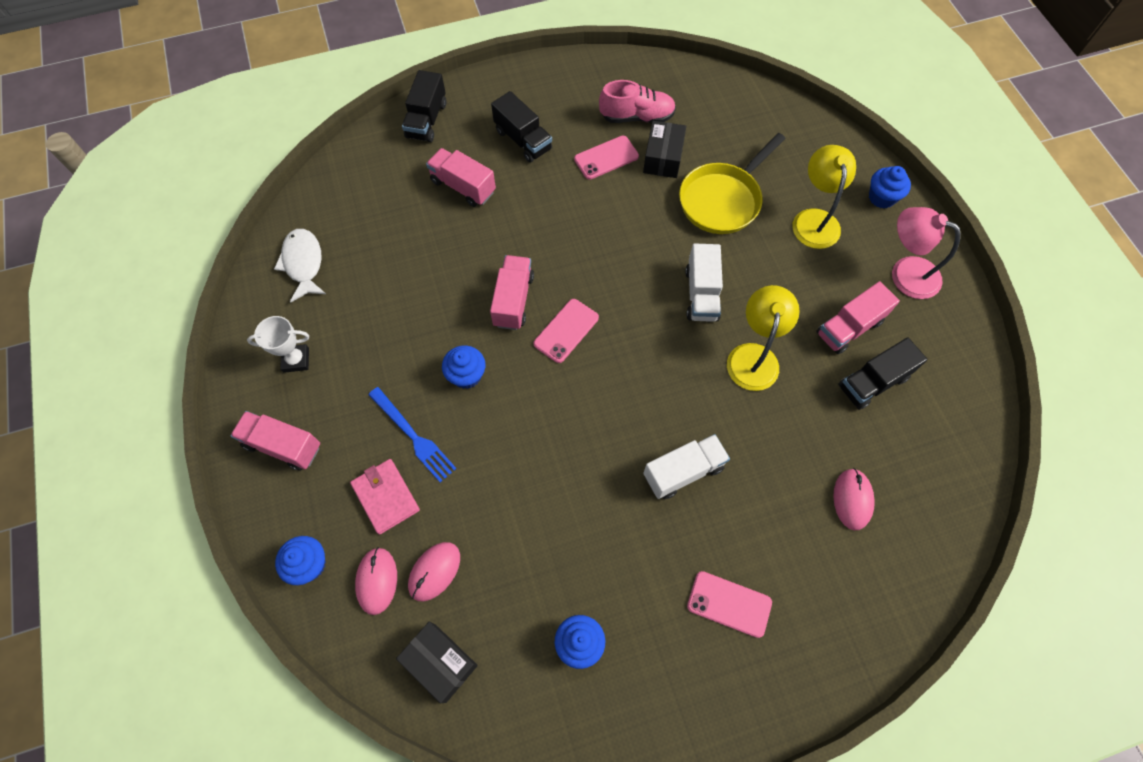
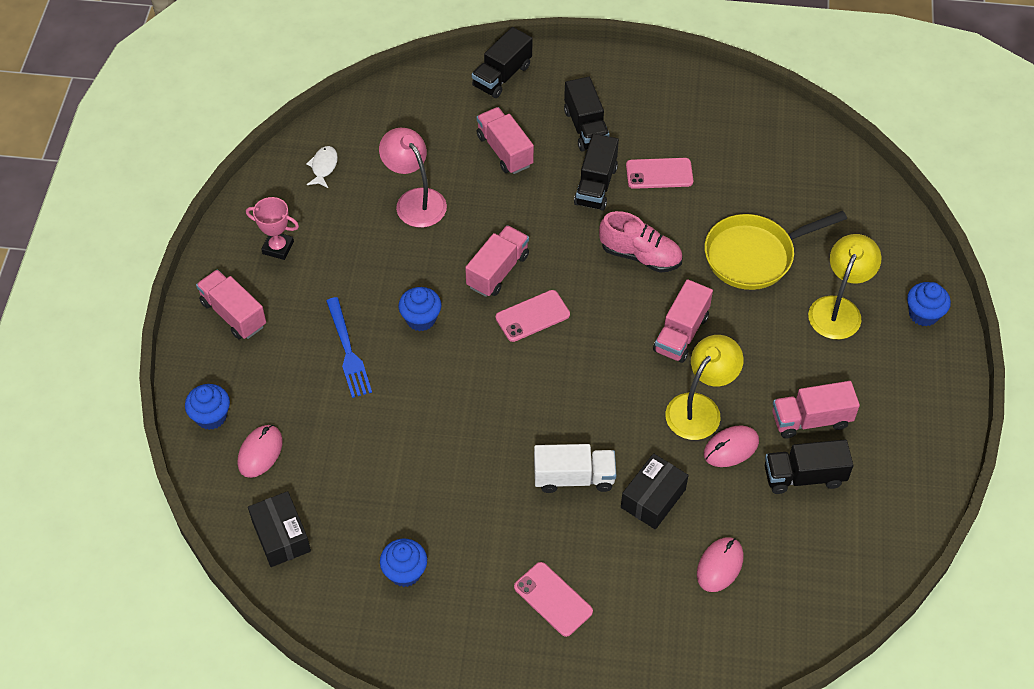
camera: 25 degrees right, 10 degrees down
(296, 360) = (278, 248): white trophy -> pink trophy
(303, 263) = (323, 167): white fish -> white fish, size x0.62
(386, 497) = (300, 390): pink wallet -> none
(434, 571) = (311, 465): pink mouse -> pink mouse (731, 448)
(558, 188) = (596, 185): none -> black truck
(637, 117) = (713, 145): pink shoe -> pink shoe (640, 255)
(663, 158) = (716, 194): black box -> black box (653, 498)
(701, 294) = (681, 333): white truck -> pink truck
(905, 273) = (902, 393): pink lamp -> pink lamp (415, 200)

